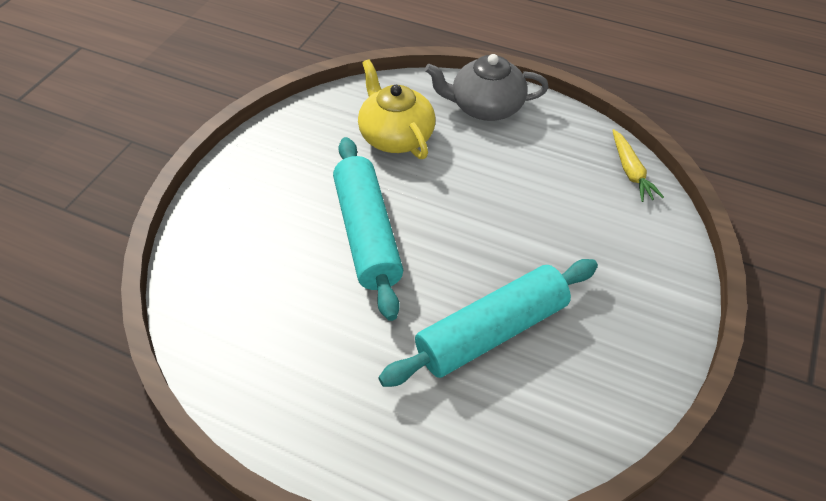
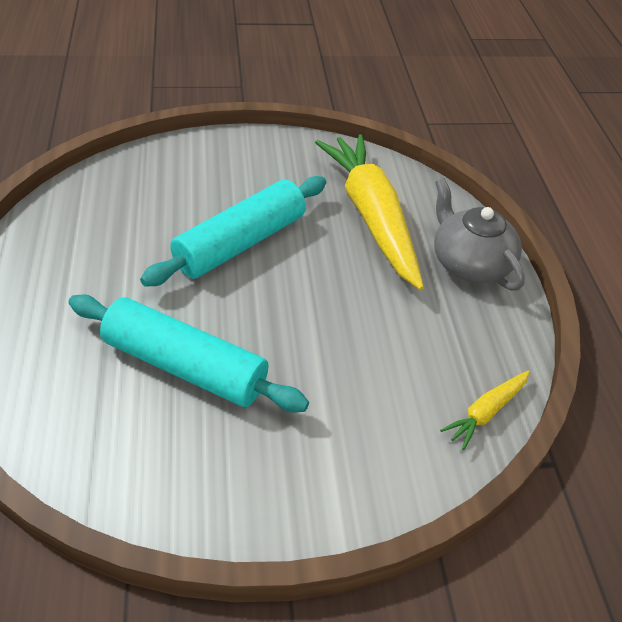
camera: 55 degrees right, 5 degrees down
(395, 136) = (372, 217): yellow teapot -> yellow carrot

